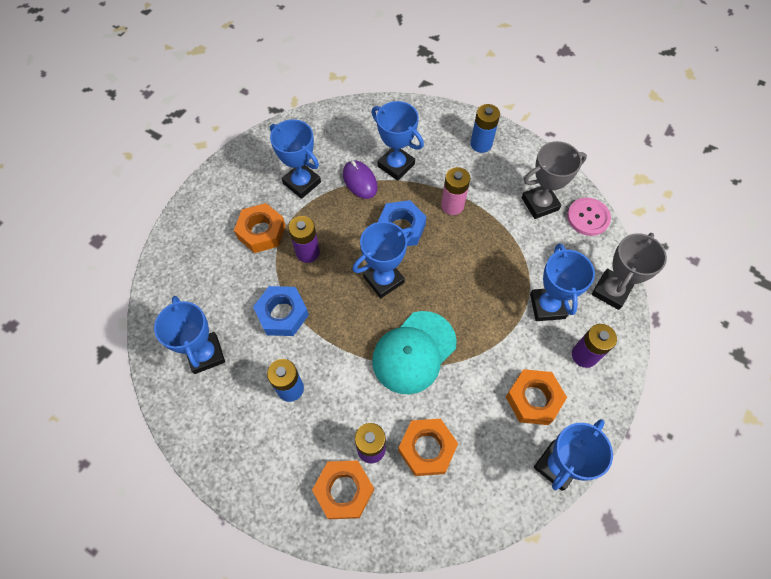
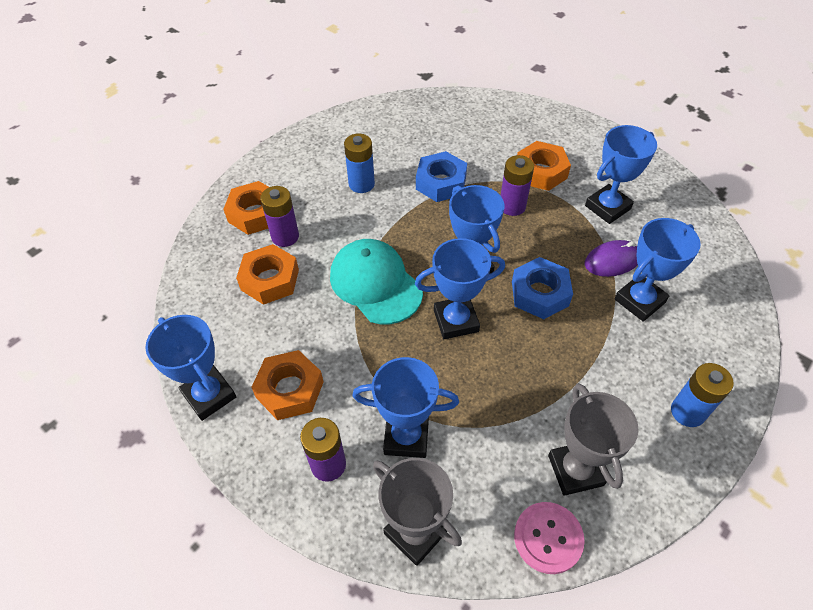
camera: 100 degrees right, 10 degrees down
(206, 354) = (409, 131): blue trophy -> blue trophy (456, 321)
(452, 205) = (573, 354): pink battery -> none

